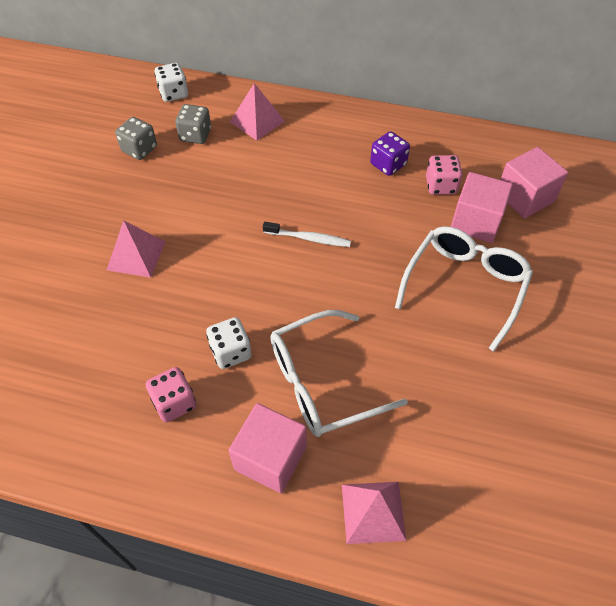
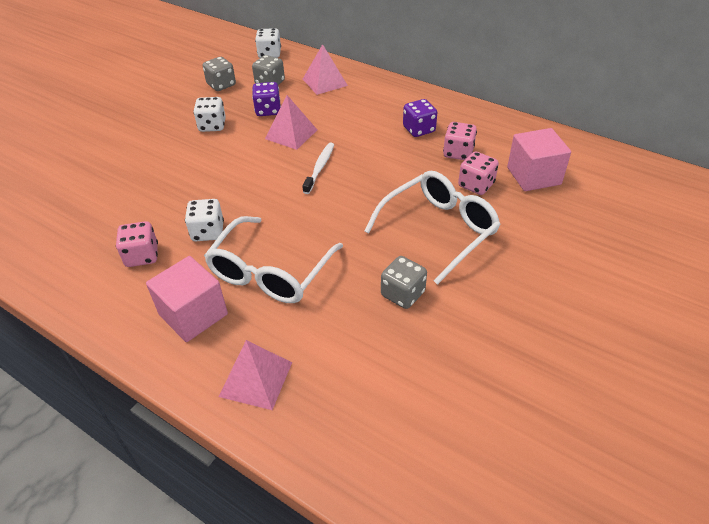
camera: 20 degrees right, 10 degrees down
(136, 255) = (175, 152): pink pyramid -> pink pyramid (291, 134)
(160, 209) = (212, 126): none -> white dice
(213, 174) = (268, 110): none -> purple dice
(309, 238) = (320, 168): white toothbrush -> white toothbrush turned 105 degrees counterclockwise
(323, 382) = (271, 271): white glasses -> white glasses turned 60 degrees counterclockwise
(465, 371) = (402, 294): none -> grey dice
(476, 222) = (476, 185): pink cube -> pink dice

